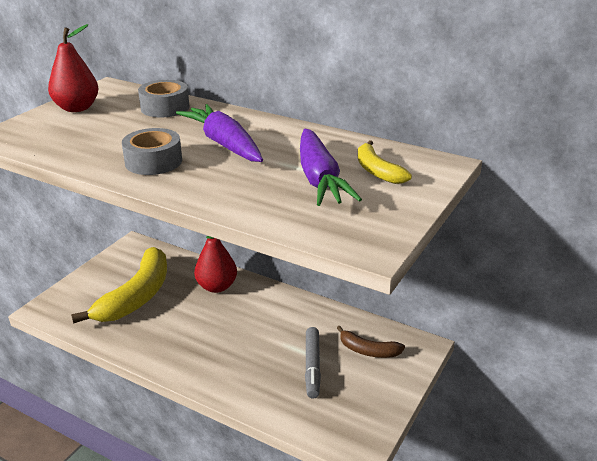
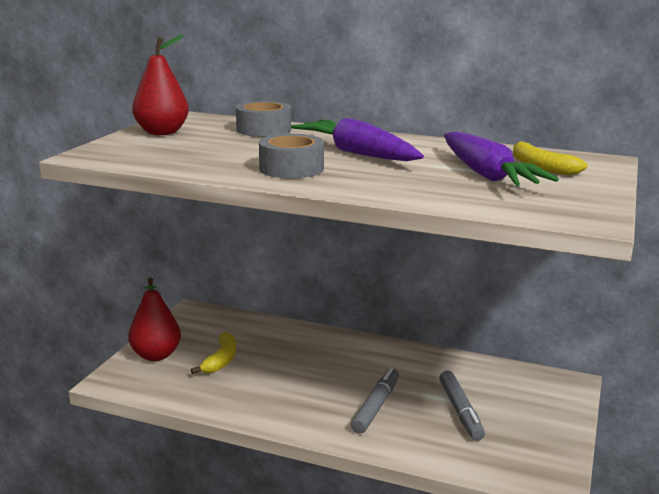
camera: 10 degrees left, 10 degrees down
(136, 296) = (221, 360): yellow banana -> yellow banana, size x0.50
(217, 286) = (312, 344): red pear -> red pear (156, 355)
(243, 355) = (375, 406): none -> grey marker
(368, 350) = (514, 391): brown banana -> none

